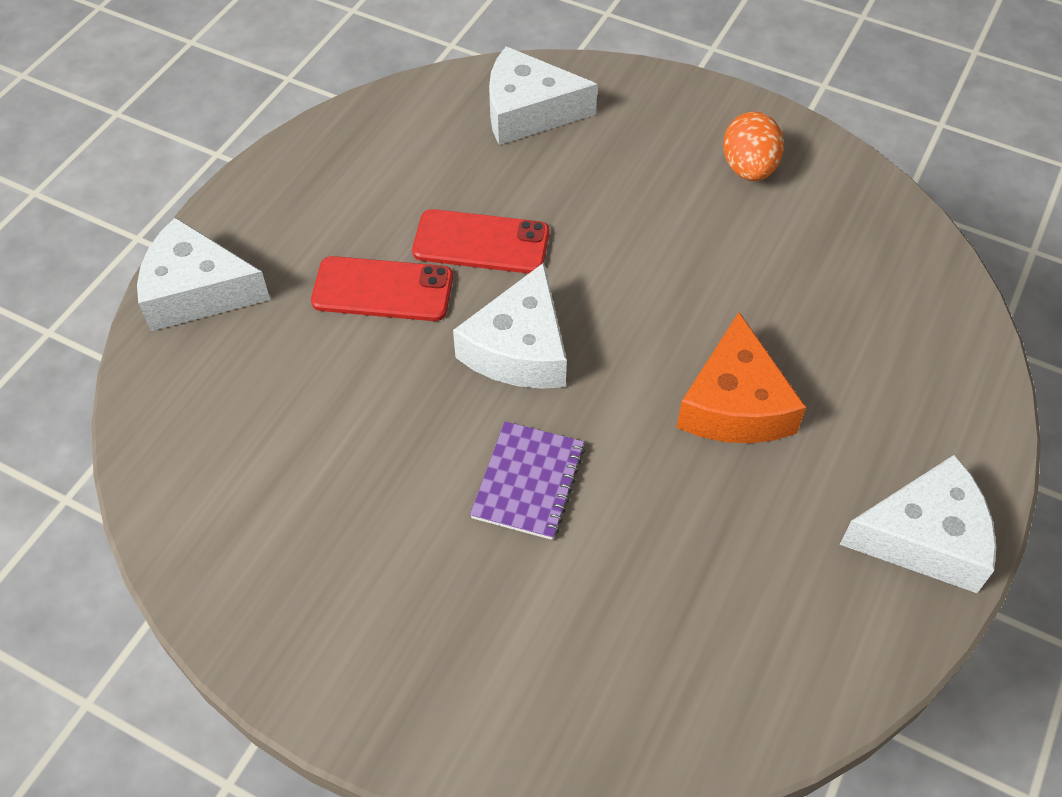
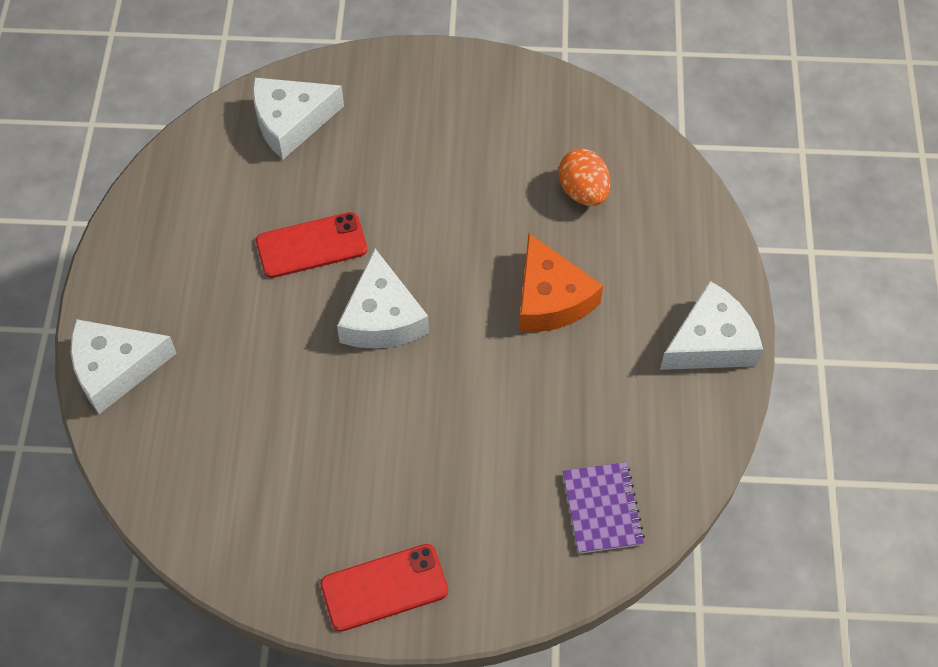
camera: 25 degrees left, 5 degrees up
(383, 290) = (258, 312): red phone -> red phone (384, 588)
(528, 482) = (437, 412): purple notebook -> purple notebook (602, 509)
(749, 169) = (479, 110): orange egg -> orange egg (583, 192)

